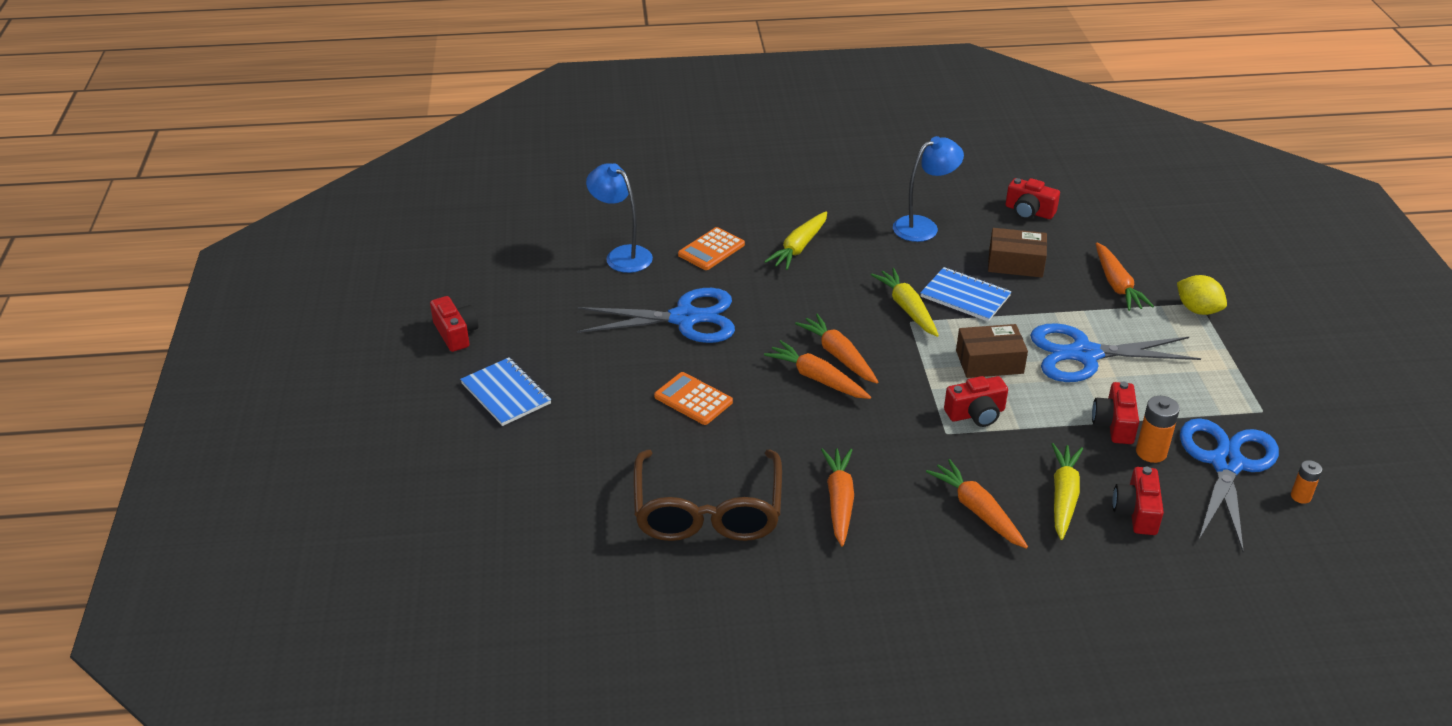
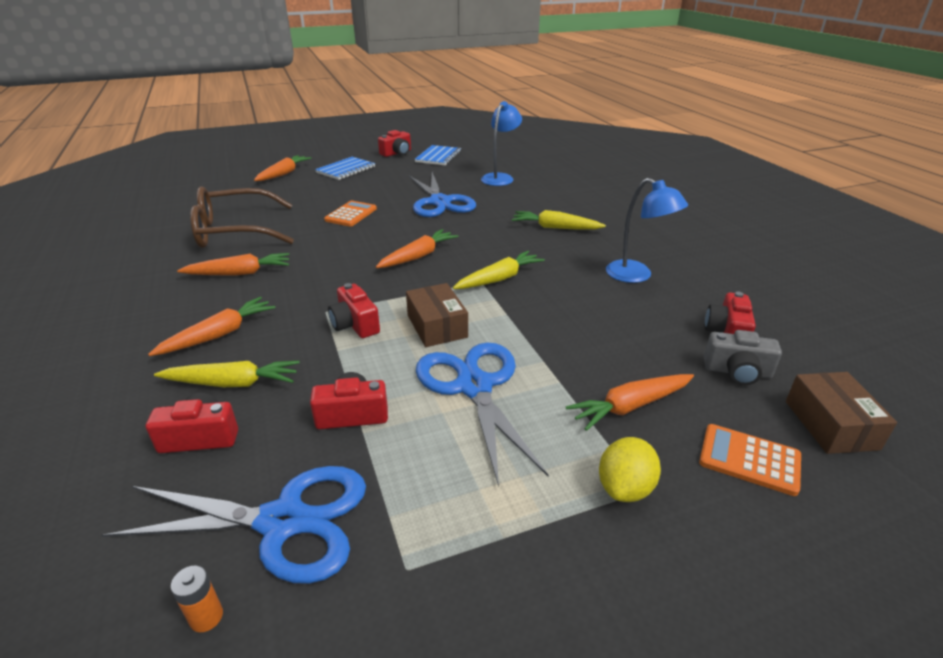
camera: 75 degrees right, 5 degrees down
(711, 250) = (527, 200): orange calculator -> orange calculator (749, 459)
(817, 378) = (386, 251): orange carrot -> orange carrot (283, 174)
(965, 296) = (537, 305): blue notebook -> blue notebook (438, 157)
(1015, 263) = (617, 330): brown box -> brown box (830, 425)
(1081, 225) = (737, 372): none -> grey camera
(1151, 452) = (304, 446): orange battery -> none

